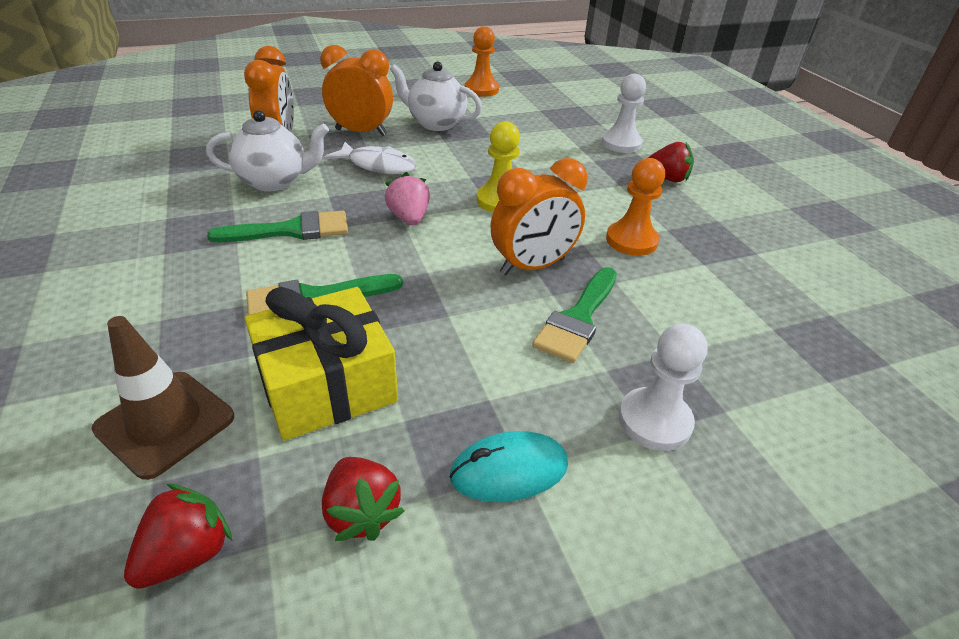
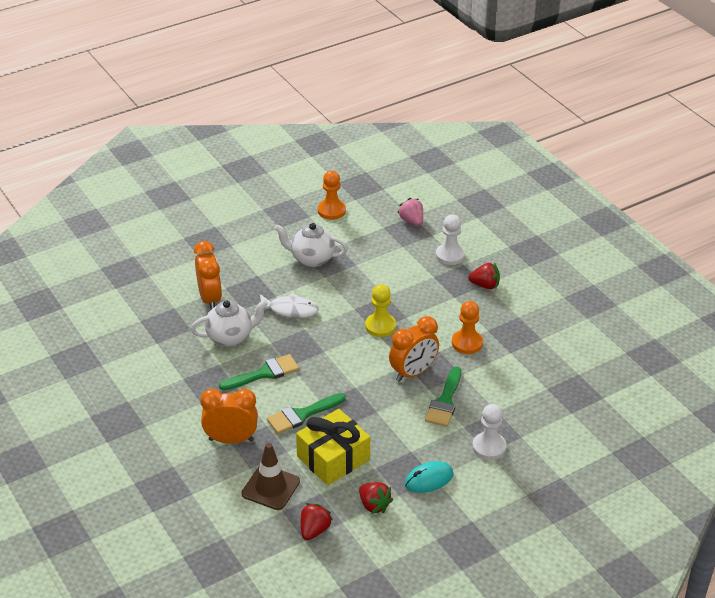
camera: 10 degrees left, 0 degrees up
(361, 132) = (262, 279): orange clock -> orange clock (231, 439)
(409, 218) = (329, 351): pink strawberry -> pink strawberry (412, 221)

